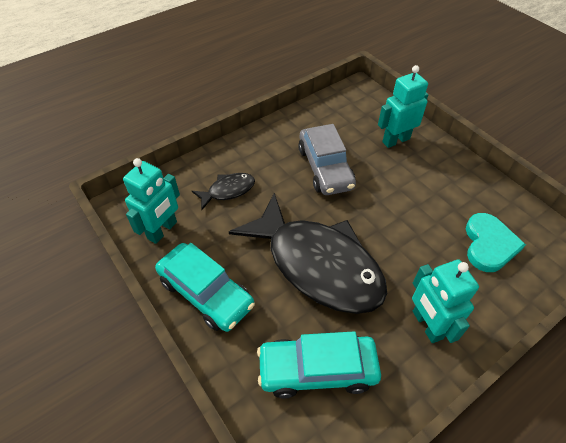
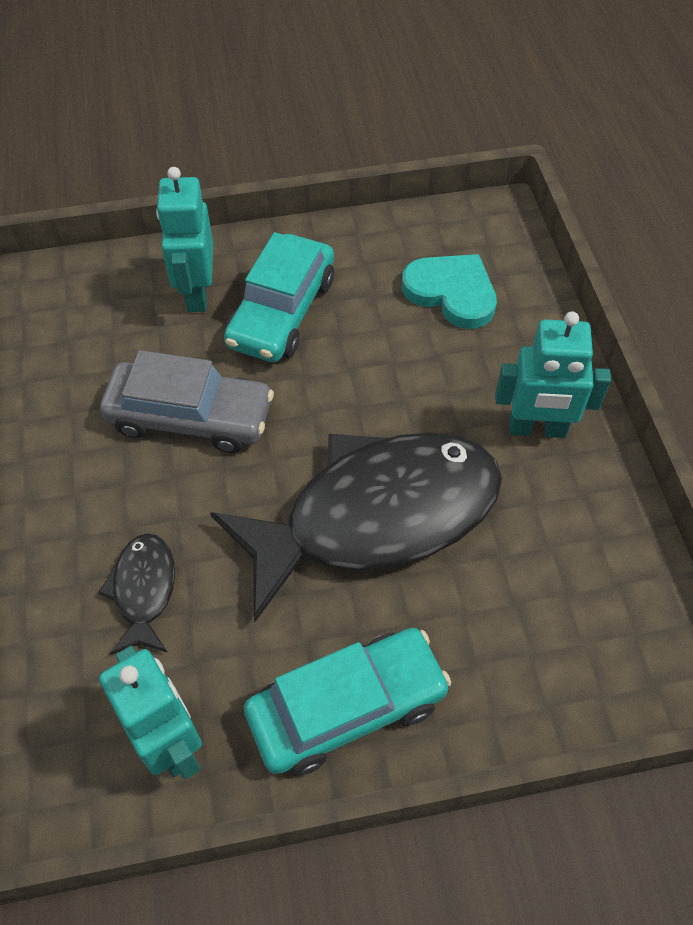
camera: 65 degrees left, 5 degrees up
(317, 369) = (548, 595): turquoise car -> turquoise car (282, 312)

